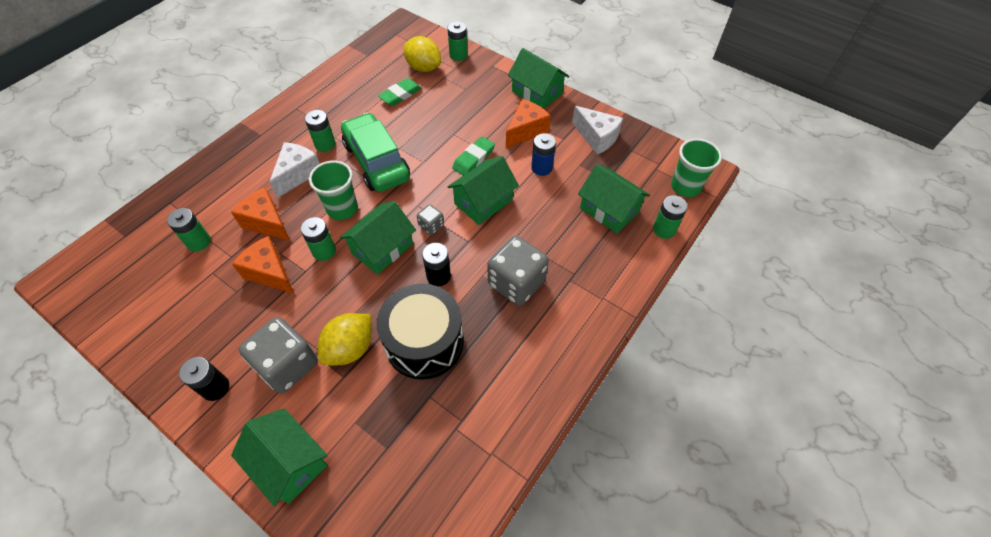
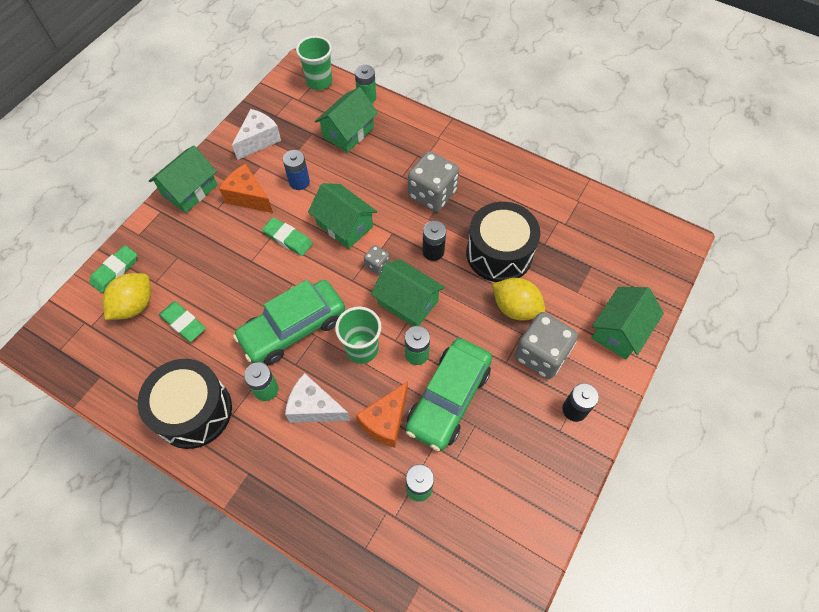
camera: 95 degrees left, 5 degrees up
(270, 273) = (448, 399): orange cheese -> green car
(321, 103) = (194, 411): none -> black drum
(458, 55) = (115, 271): green battery -> green eraser

